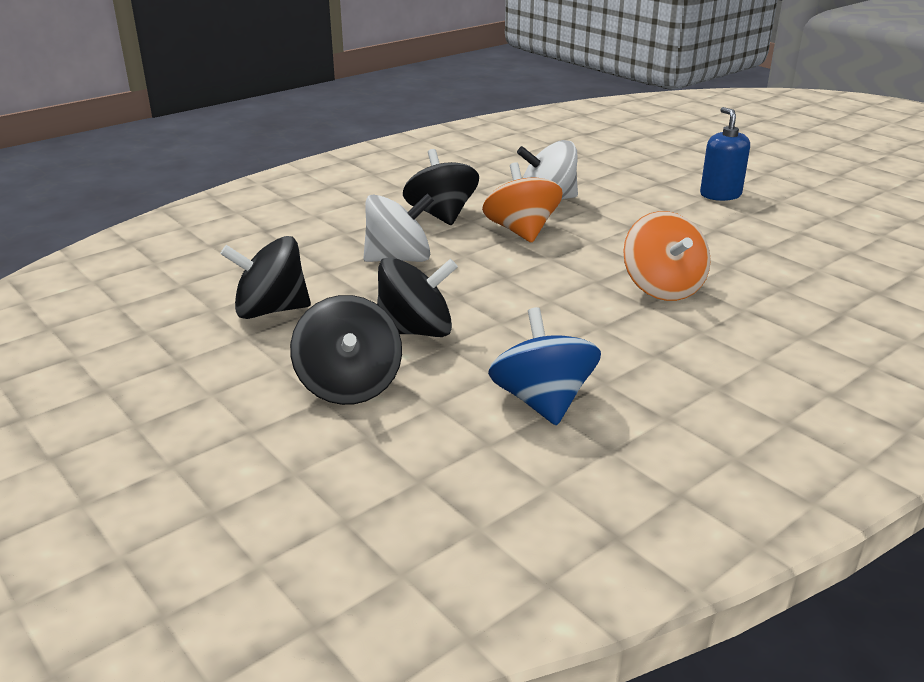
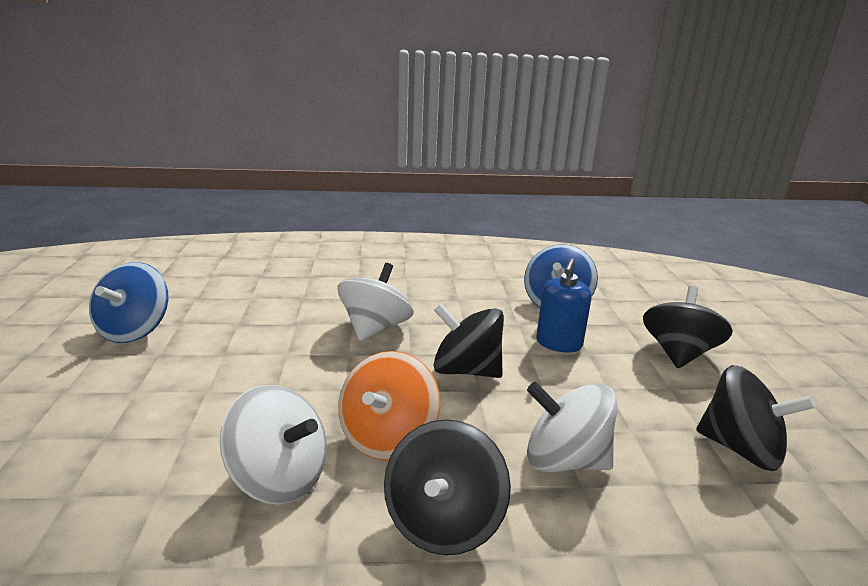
camera: 145 degrees left, 5 degrees down
(416, 331) = (604, 372): black spinning top -> black spinning top (466, 370)
(662, 288) = (375, 328): orange spinning top -> white spinning top
(720, 195) = (112, 386): blue soap dispenser -> blue soap dispenser (559, 343)
(806, 217) = (135, 330): none -> blue spinning top

